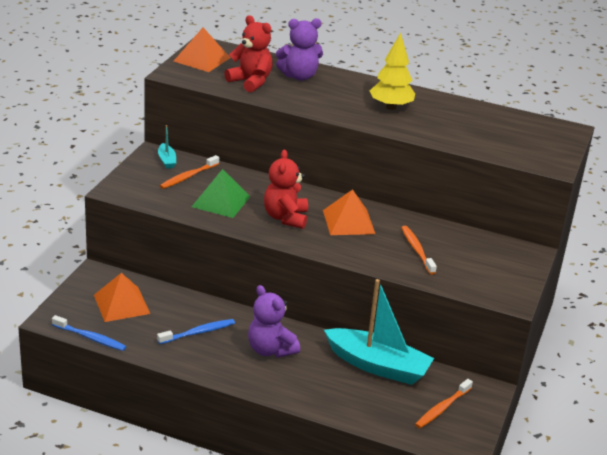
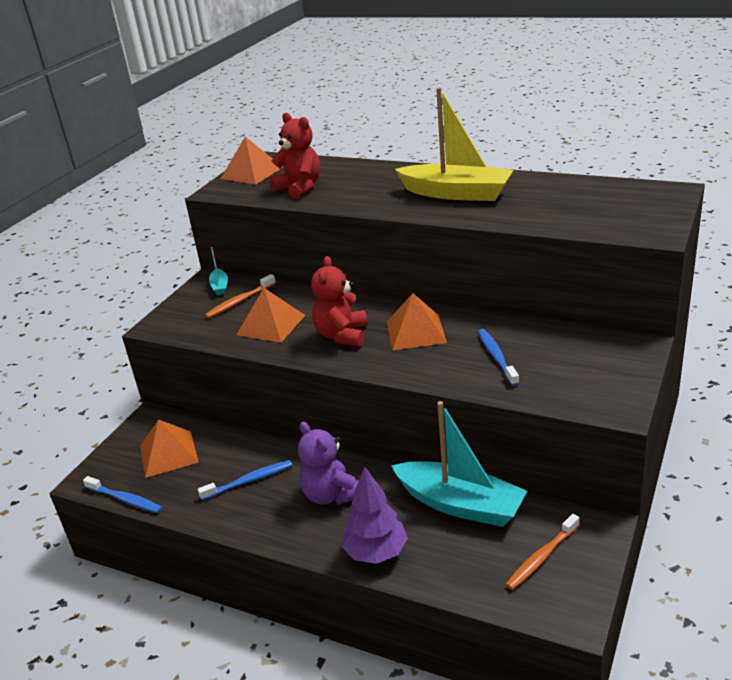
camera: 10 degrees right, 0 degrees up
(221, 201) = (271, 325): green pyramid -> orange pyramid
(299, 76) = (355, 175): purple teddy bear -> none
(312, 395) = (376, 552): none -> purple tree
(391, 107) = (456, 193): yellow tree -> yellow boat
(417, 250) = (496, 357): orange toothbrush -> blue toothbrush

